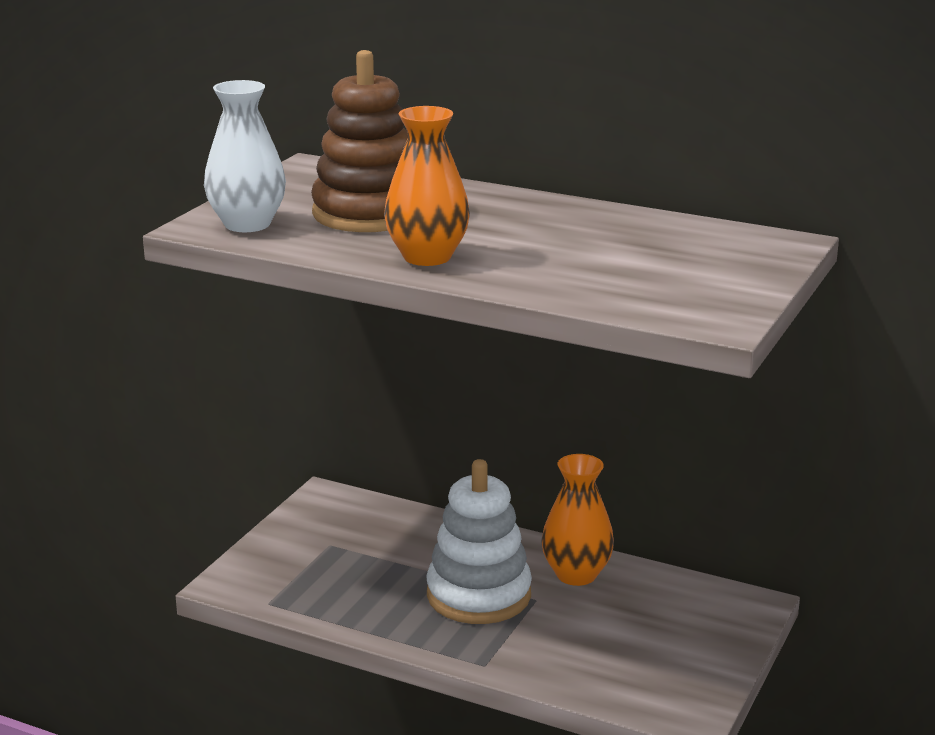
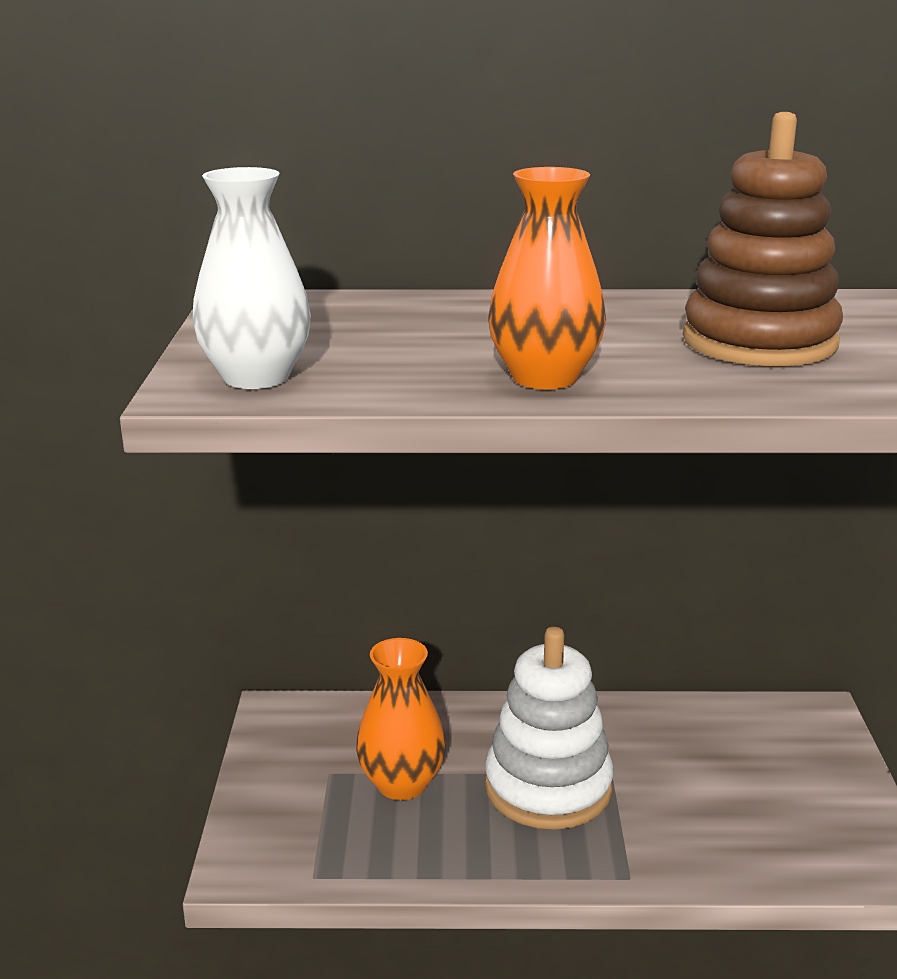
camera: 25 degrees left, 0 degrees up
(368, 213) = (395, 341): brown stacking toy -> brown stacking toy (759, 342)
(576, 574) = (626, 730): orange vase -> orange vase (402, 784)

